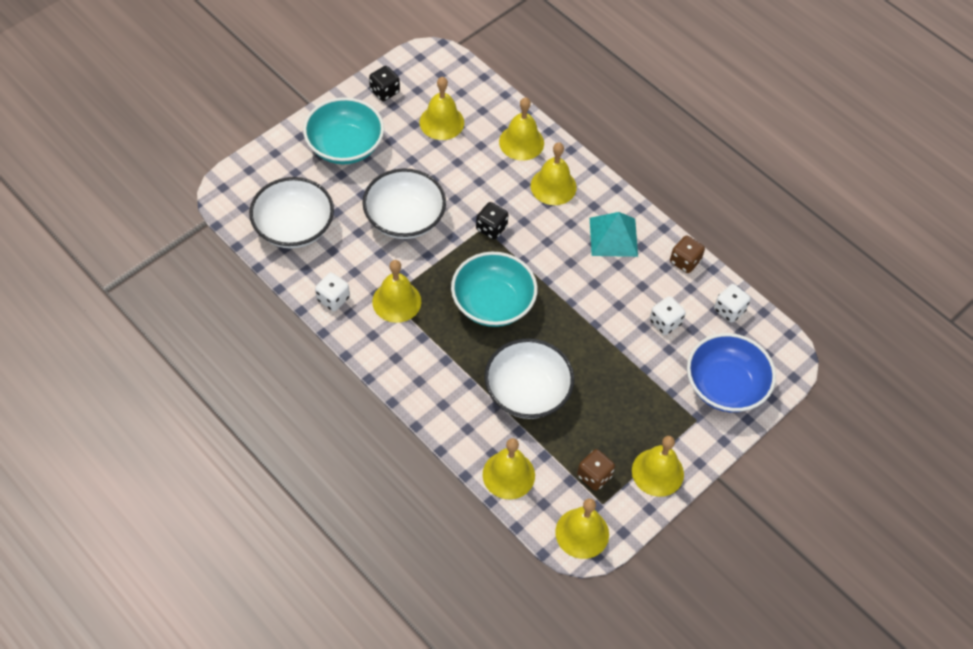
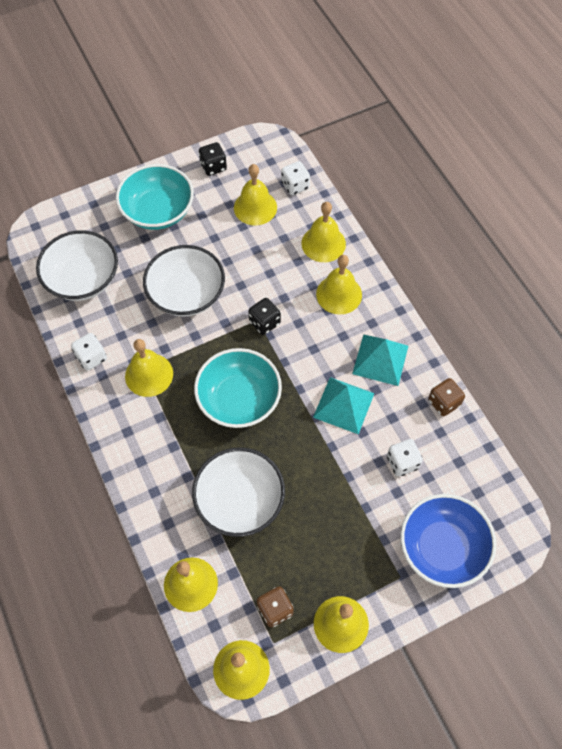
camera: 20 degrees right, 5 degrees up
(593, 285) = (343, 405): none -> turquoise pyramid
(729, 310) = (473, 466): white dice -> white dice (295, 186)

